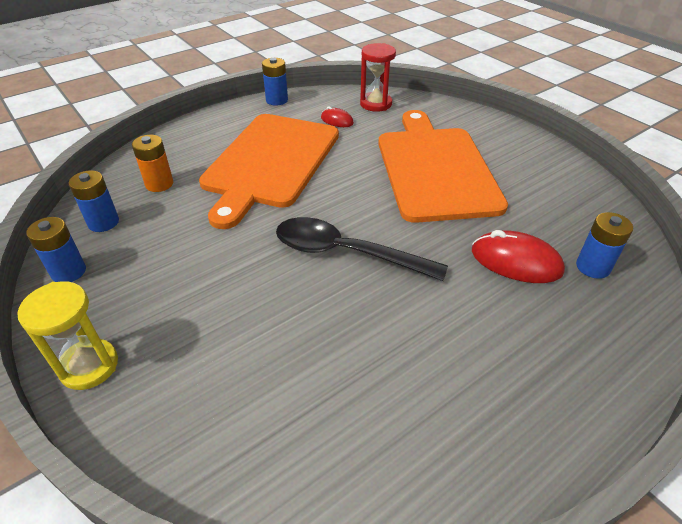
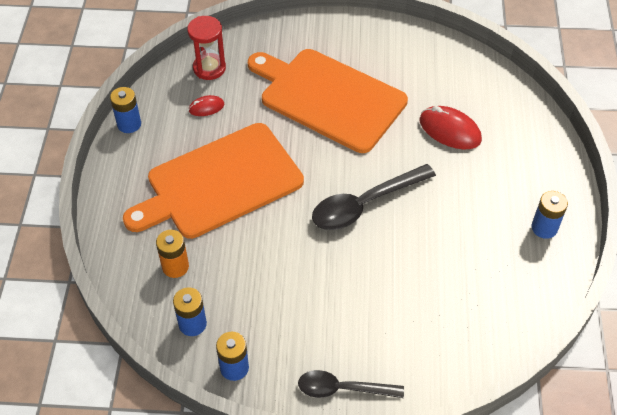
camera: 50 degrees left, 10 degrees up
(89, 366) = (342, 389): yellow hourglass -> black spoon
(270, 162) = (220, 183): orange cutting board -> orange cutting board turned 90 degrees clockwise
(515, 261) = (450, 130): red mouse -> red mouse turned 60 degrees clockwise
(593, 267) = (485, 101): blue battery -> blue battery (544, 228)

